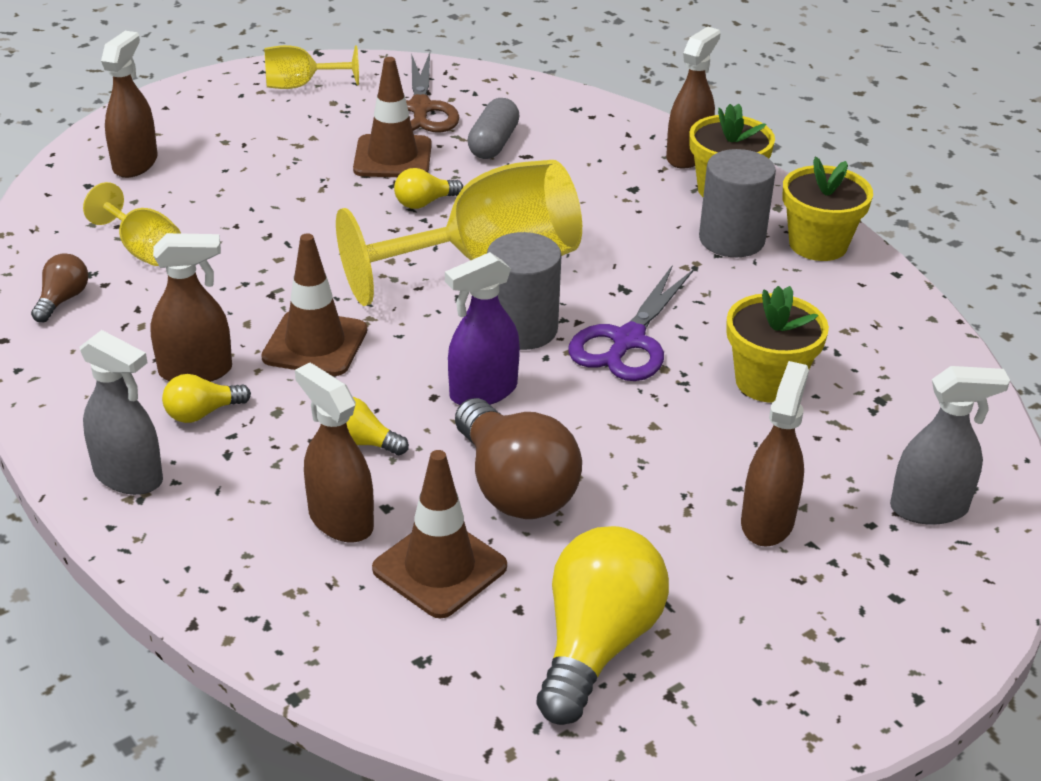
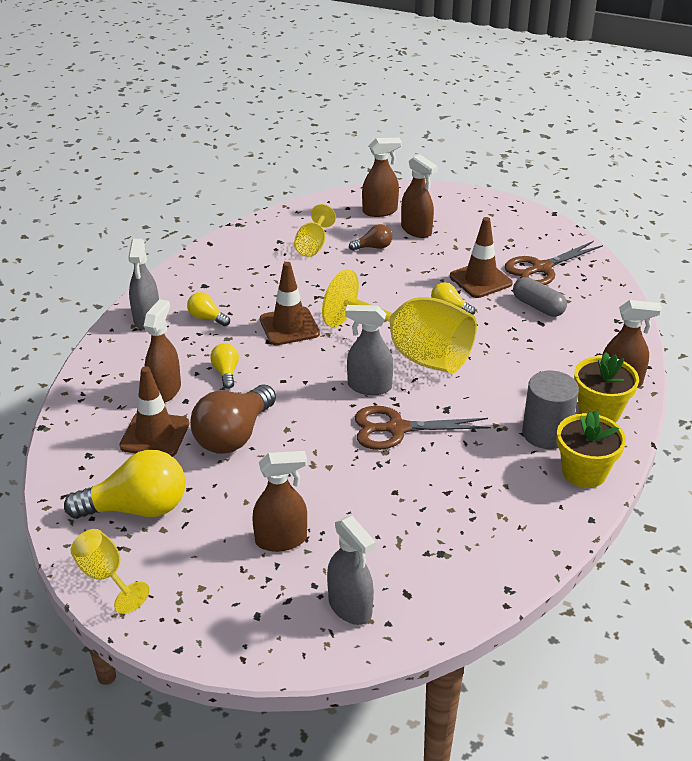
camera: 60 degrees right, 0 degrees up
(62, 300) = (252, 244): brown light bulb -> brown light bulb (373, 247)
(196, 371) = (235, 302): brown spray bottle -> brown spray bottle (416, 230)
(301, 85) = (513, 223): yellow goblet -> yellow goblet (106, 576)
(483, 392) = (301, 395): purple spray bottle -> none
(493, 143) = (538, 307): grey capsule -> grey capsule turned 60 degrees clockwise
(522, 329) = (369, 386): grey cylinder -> grey spray bottle
(628, 341) = (397, 429): purple scissors -> brown scissors
(768, 381) = (412, 498): yellow flower pot -> none

